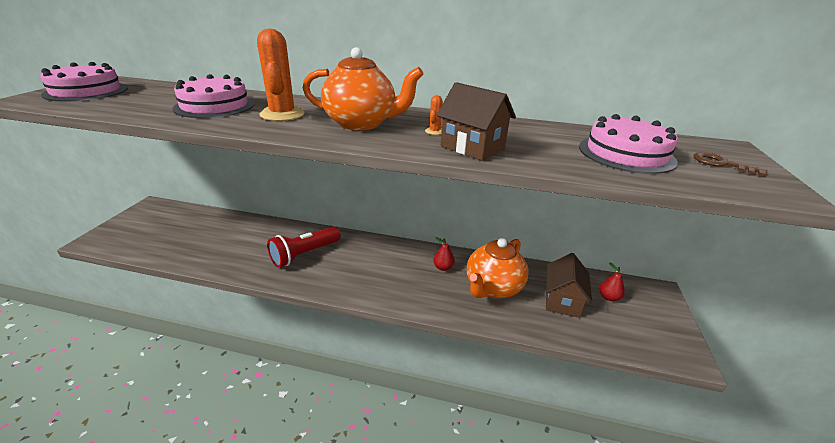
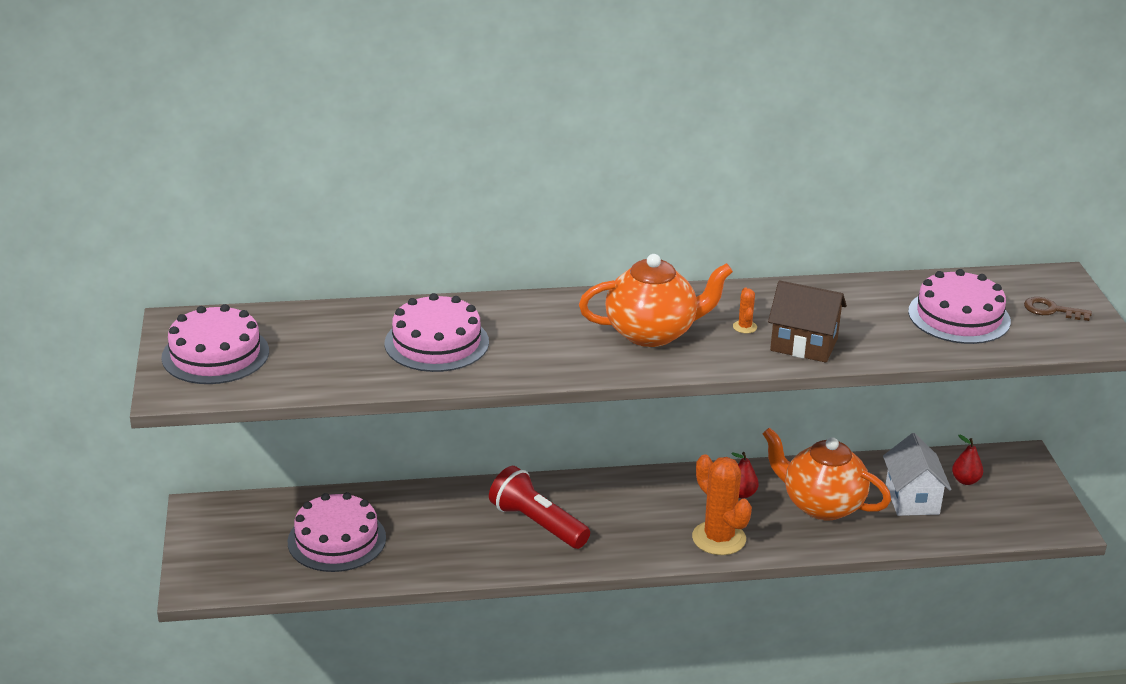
camera: 20 degrees left, 0 degrees up
(191, 235) = (337, 540): none -> pink cake
(282, 114) = (541, 339): orange cactus -> orange cactus (719, 538)
(304, 254) = (537, 524): red flashlight -> red flashlight turned 105 degrees clockwise
(492, 288) = (821, 505): orange teapot -> orange teapot turned 105 degrees clockwise
(562, 300) = (912, 499): brown house -> white house

